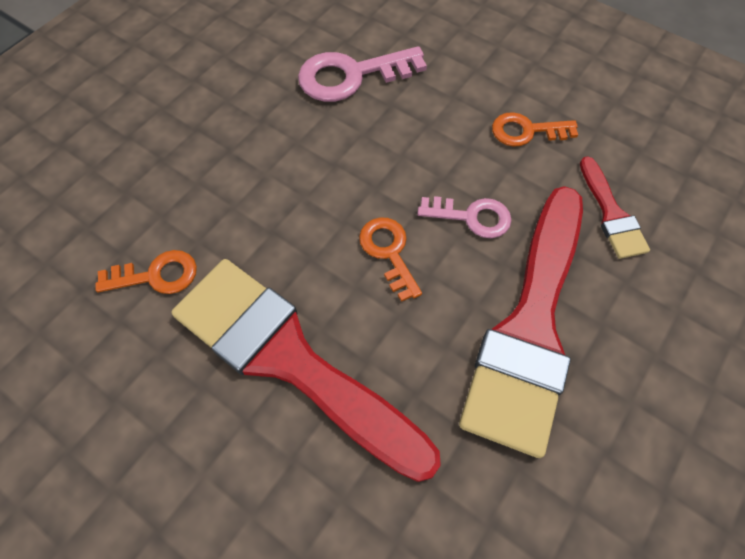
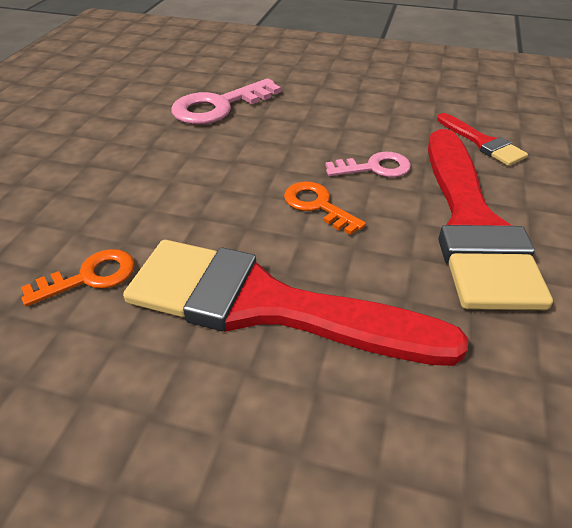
camera: 20 degrees left, 20 degrees down
(526, 131) = (383, 111): orange key -> none

